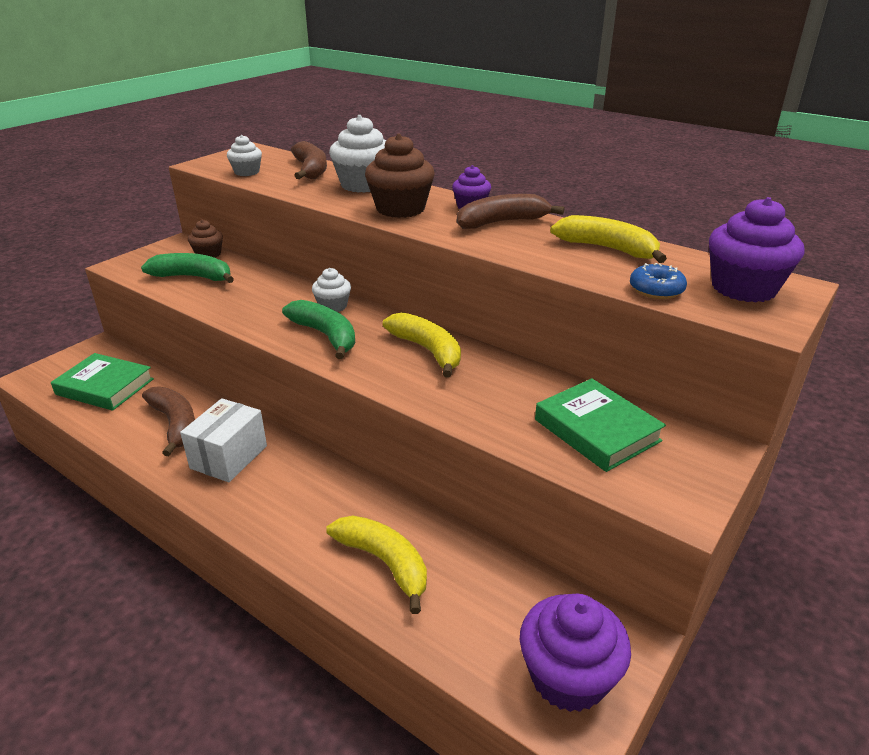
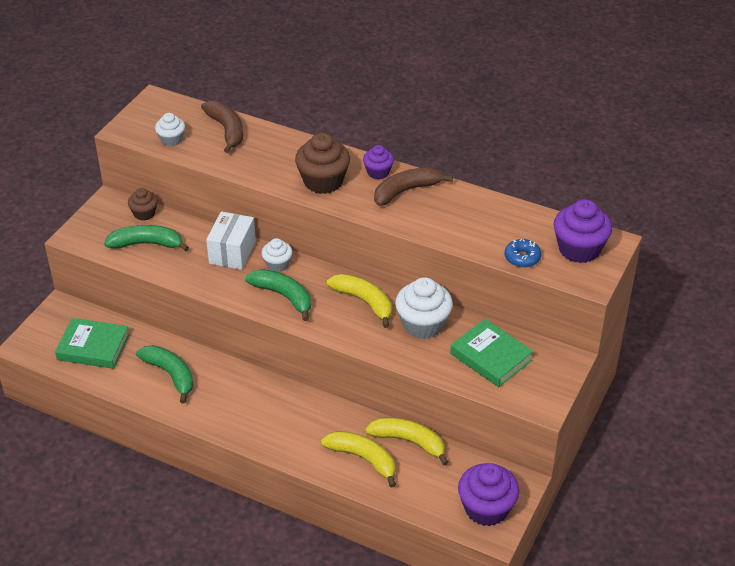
camera: 10 degrees left, 10 degrees up
(175, 424) = (170, 375): brown banana -> green banana
(229, 457) = (225, 397): white box -> white box (232, 252)
(363, 185) = (281, 149): white cupcake -> white cupcake (423, 324)
(608, 249) = (488, 216): yellow banana -> yellow banana (409, 441)

